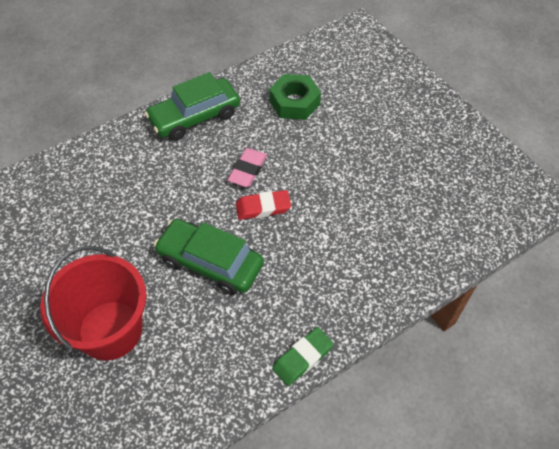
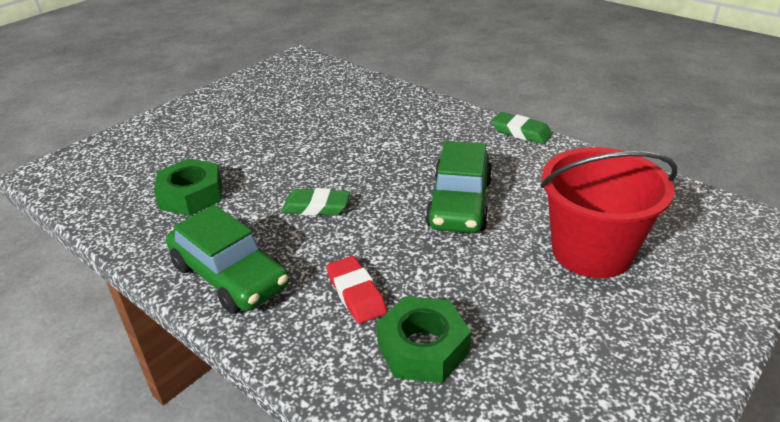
camera: 105 degrees left, 20 degrees down
(83, 197) = (423, 348): none -> green nut
(247, 170) = (316, 207): pink eraser -> green eraser
(263, 207) = (368, 185): red eraser -> red eraser (356, 293)

